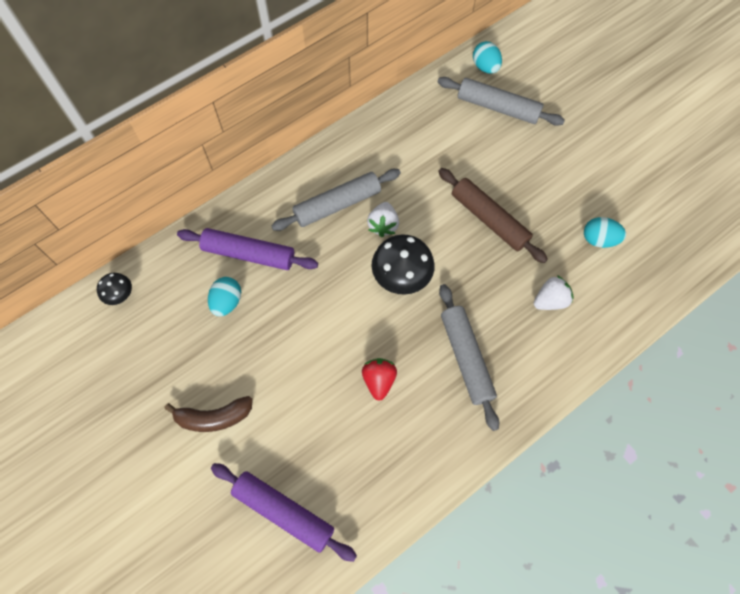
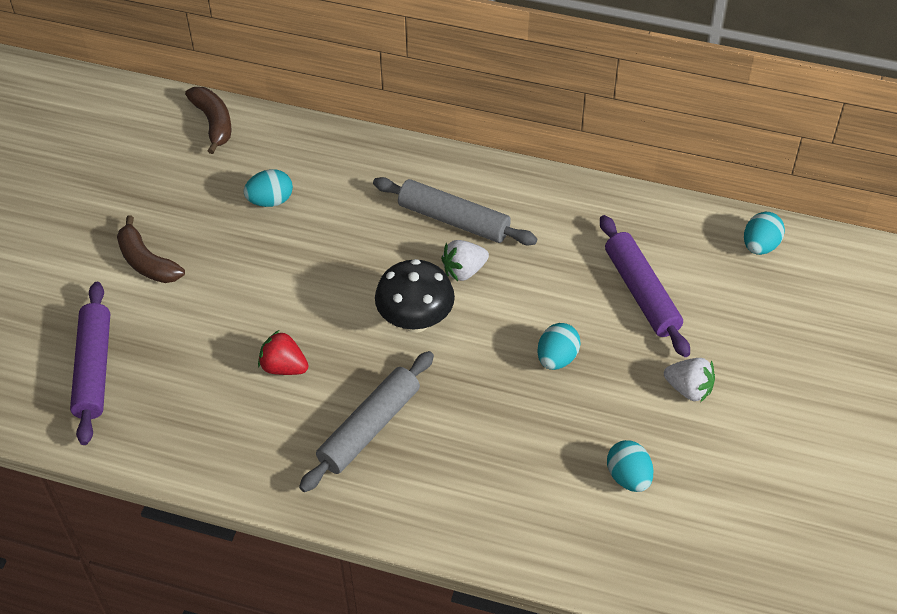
camera: 55 degrees right, 15 degrees down
(120, 295) = (213, 123): black mushroom -> brown banana
(249, 254) = (335, 185): purple rolling pin -> purple rolling pin (641, 292)
(379, 380) = (284, 367): red strawberry -> red strawberry turned 120 degrees counterclockwise
(489, 219) = (557, 358): brown rolling pin -> turquoise egg
(498, 107) = (716, 287): grey rolling pin -> none
(550, 300) = (504, 469): white strawberry -> white strawberry (689, 389)

